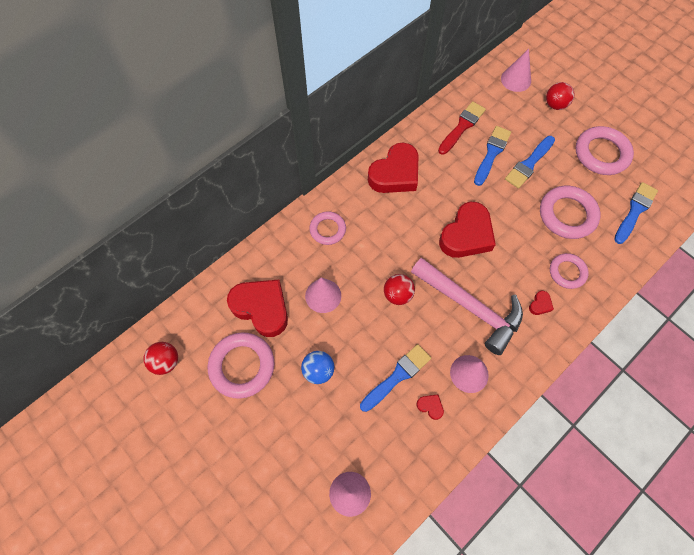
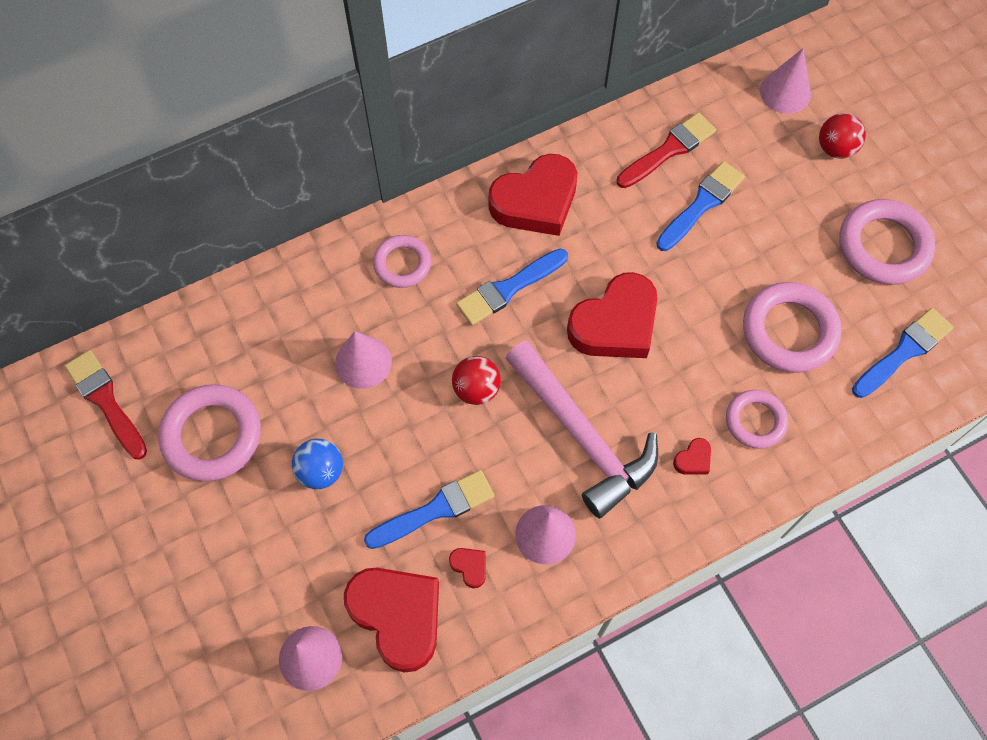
camera: 15 degrees right, 0 degrees up
(166, 362) = (106, 401): red ball -> red brush
(261, 308) = (266, 358): red heart -> red heart (397, 616)
(529, 164) = (756, 235): blue brush -> blue brush (508, 288)

